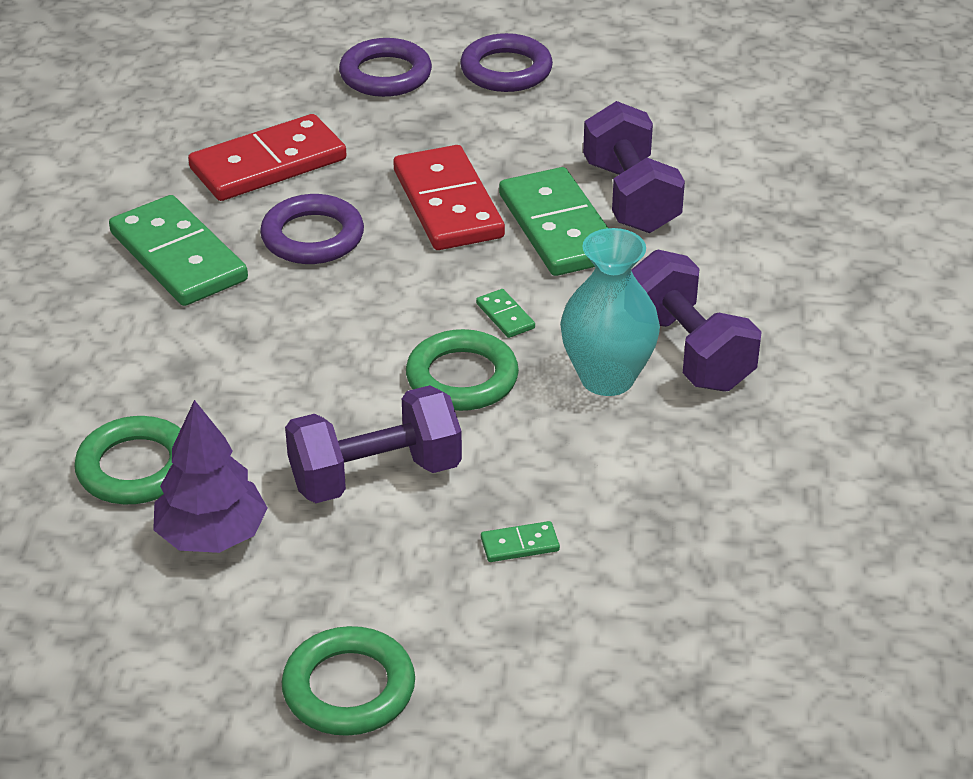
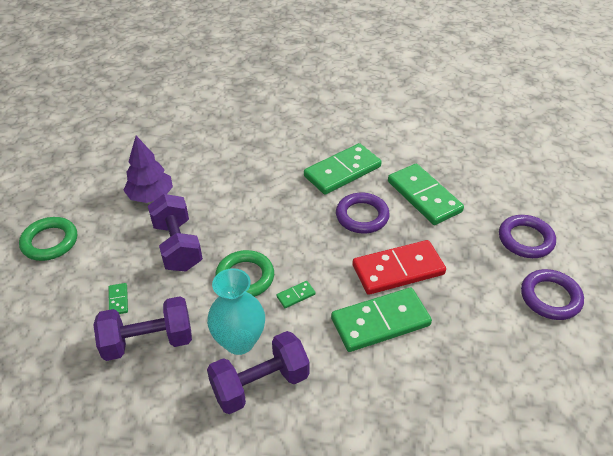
camera: 90 degrees right, 5 degrees up
(136, 468) = (196, 171): green ring -> none
(268, 164) = (424, 196): red domino -> green domino
(630, 197) = (417, 361): purple dumbbell -> purple dumbbell (148, 341)

